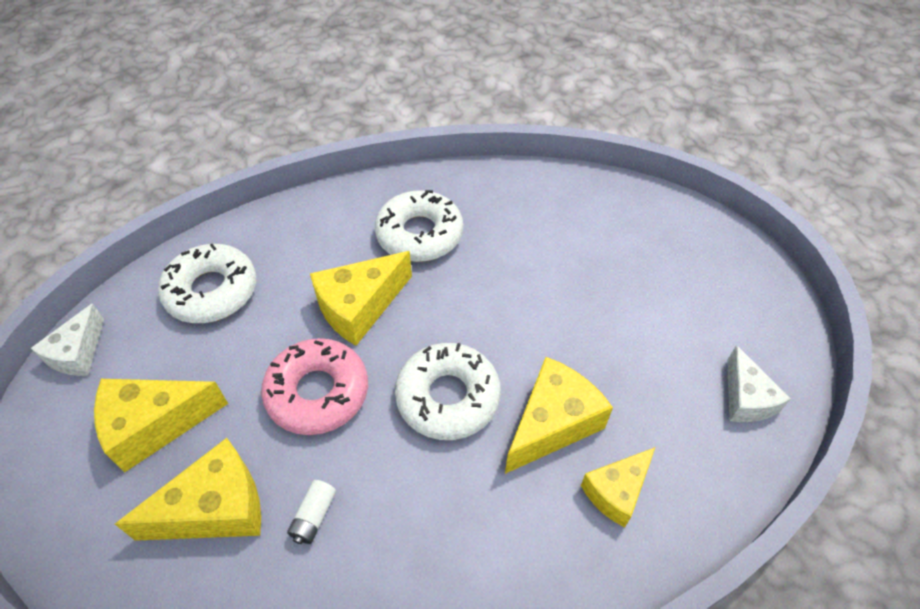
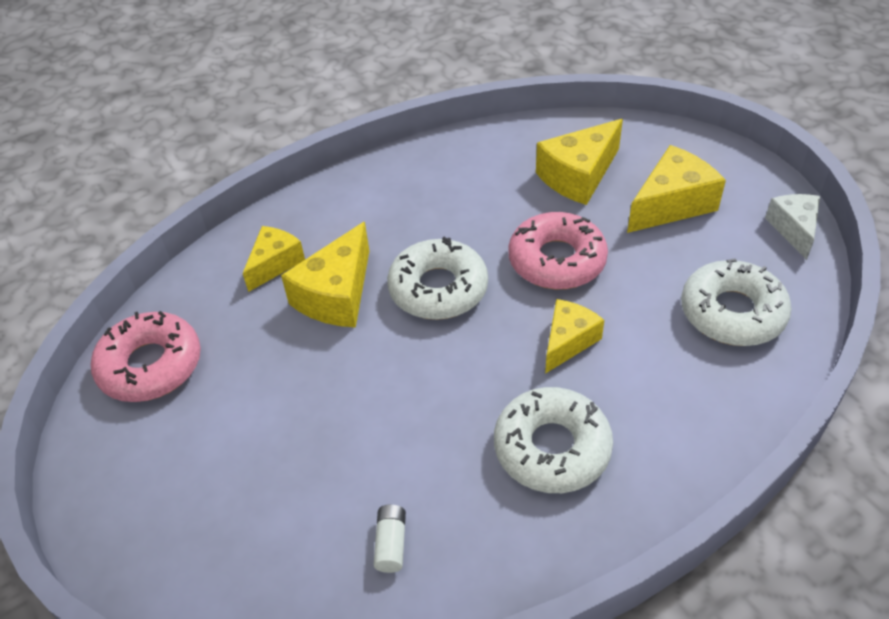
camera: 165 degrees right, 5 degrees down
(314, 516) = (504, 190): white battery -> white battery (391, 543)
(359, 307) = (568, 341): yellow cheese -> yellow cheese, size x0.65
(746, 398) = (150, 365): white cheese -> pink donut

